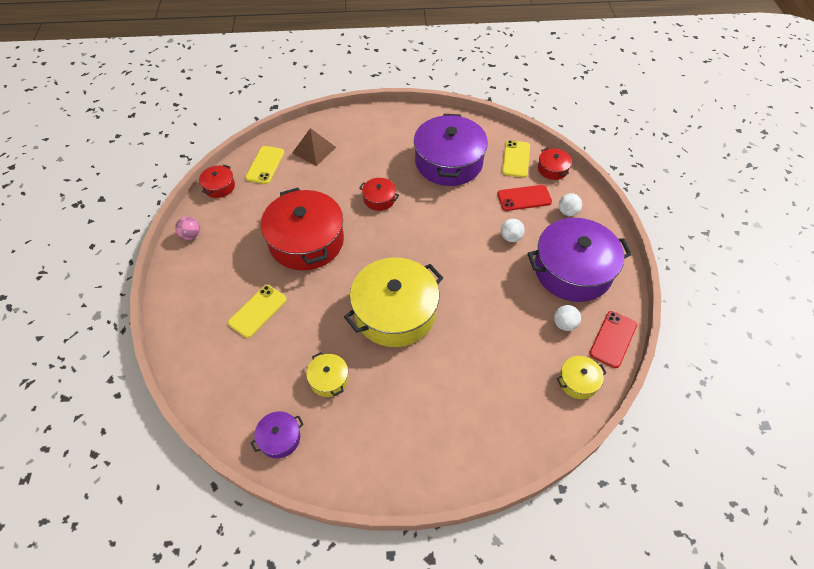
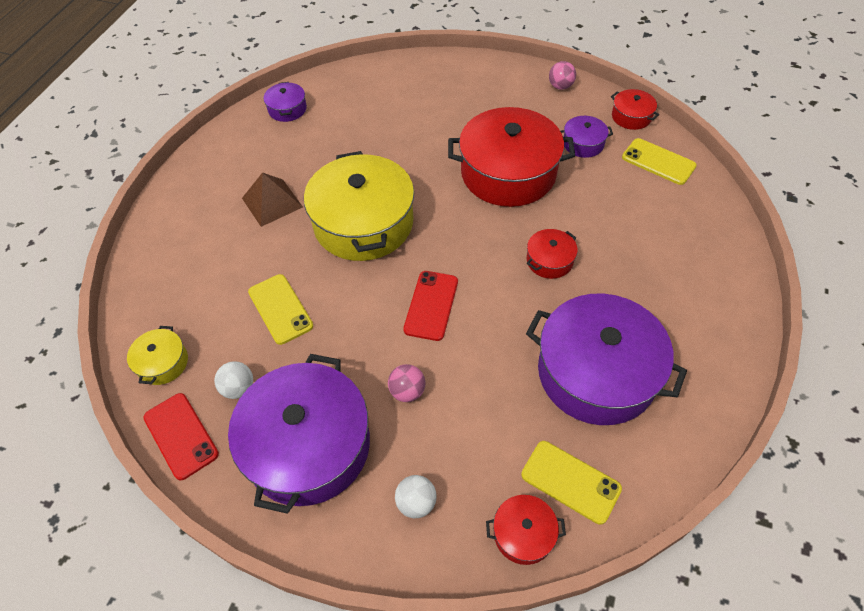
camera: 115 degrees right, 0 degrees up
(257, 311) = (431, 118): yellow phone -> yellow phone (280, 309)
(259, 207) = (583, 144): none -> purple pot
(314, 150) = (675, 215): brown pyramid -> brown pyramid (272, 202)
(329, 379) = (320, 152): yellow pot -> none
(510, 237) = (407, 391): white ball -> pink ball
(524, 198) = (475, 449): red phone -> red phone (431, 305)

